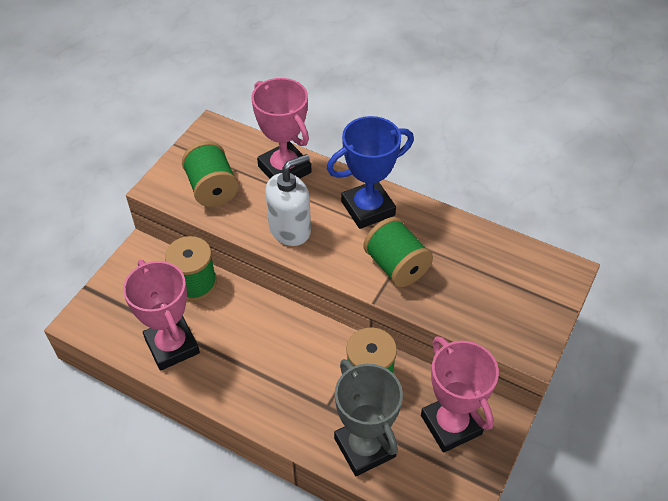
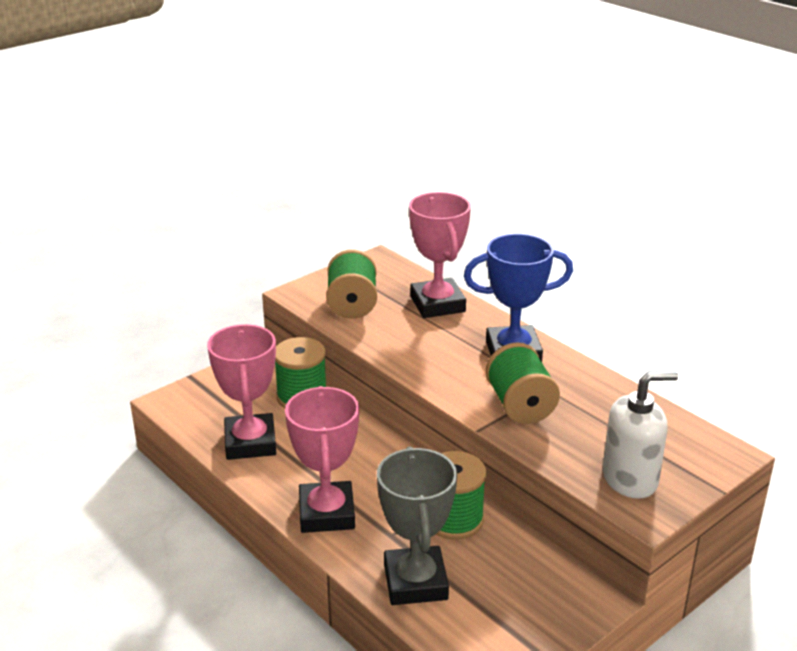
camera: 20 degrees right, 20 degrees down
(290, 229) = (417, 352): white soap dispenser -> white soap dispenser (630, 479)
(451, 424) = (529, 588): pink trophy -> pink trophy (327, 513)

